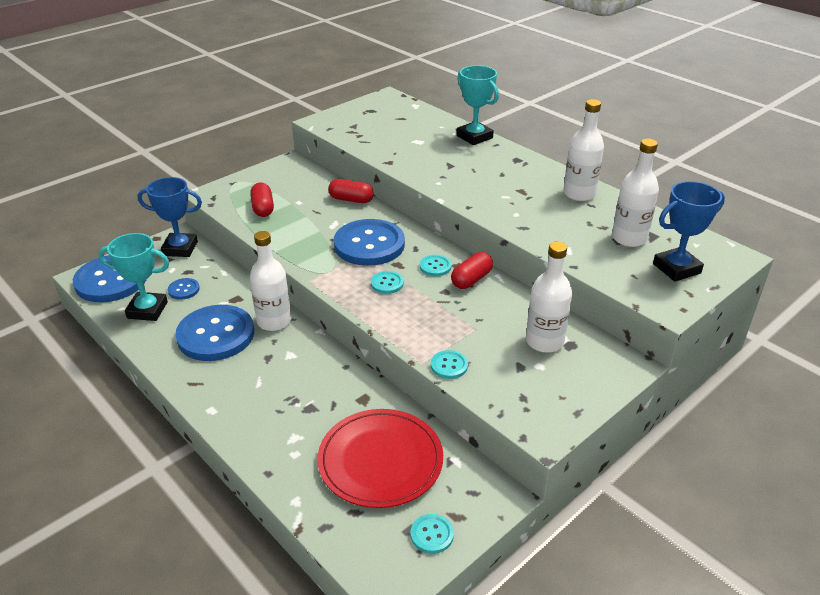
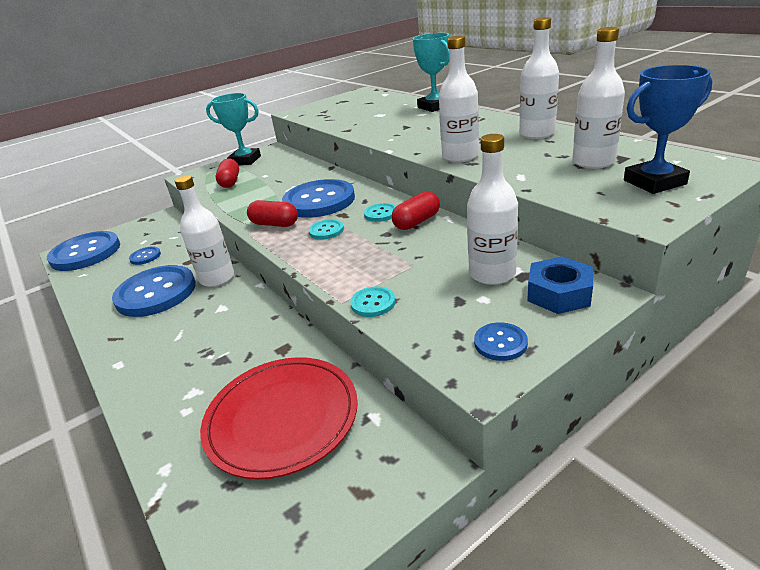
camera: 10 degrees right, 5 degrees down
(147, 310) = (104, 275): turquoise trophy -> turquoise trophy (245, 160)
(180, 248) = (158, 225): blue trophy -> none
(351, 200) = (313, 170): red capsule -> red capsule (274, 224)
(432, 534) = (321, 518): turquoise button -> none
(511, 217) = (460, 156): none -> white bottle
(556, 406) = (500, 343): none -> blue button
(598, 364) = (559, 293): none -> blue nut

